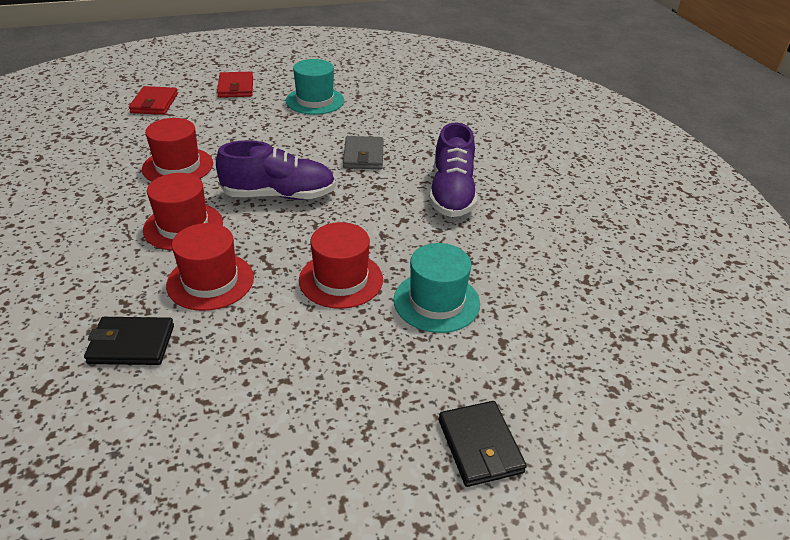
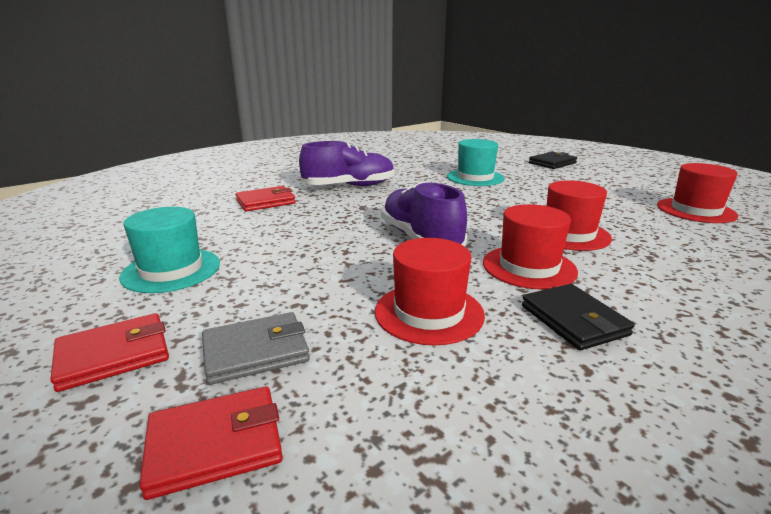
camera: 110 degrees left, 15 degrees down
(131, 344) = (669, 240): black wallet -> black wallet (573, 320)
(341, 279) = (494, 199): red hat -> red hat (695, 210)
(363, 156) = (311, 220): grey wallet -> grey wallet (255, 352)
(428, 142) = (265, 202): none -> red wallet

